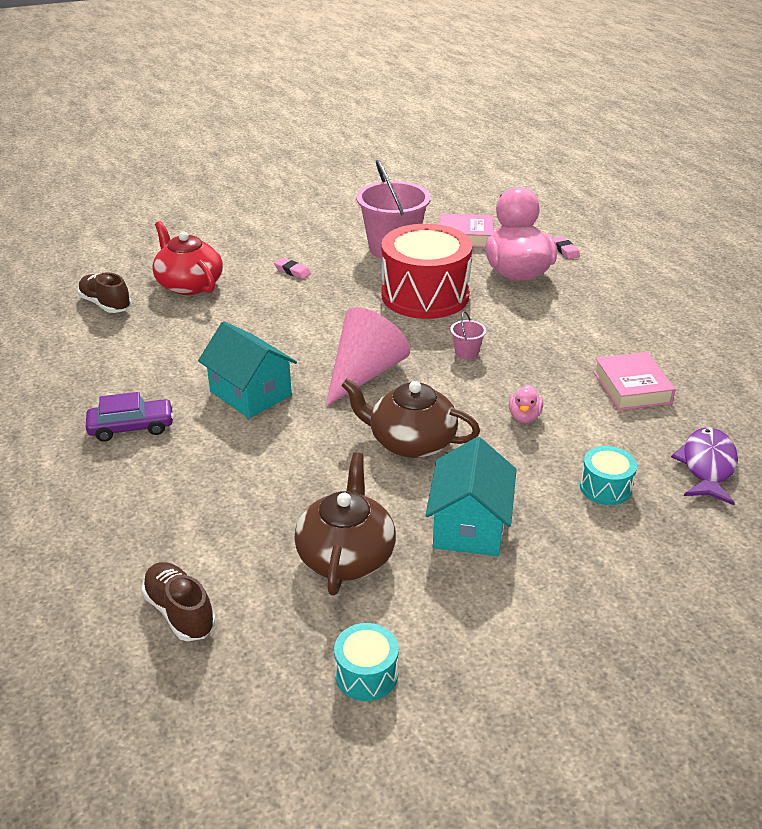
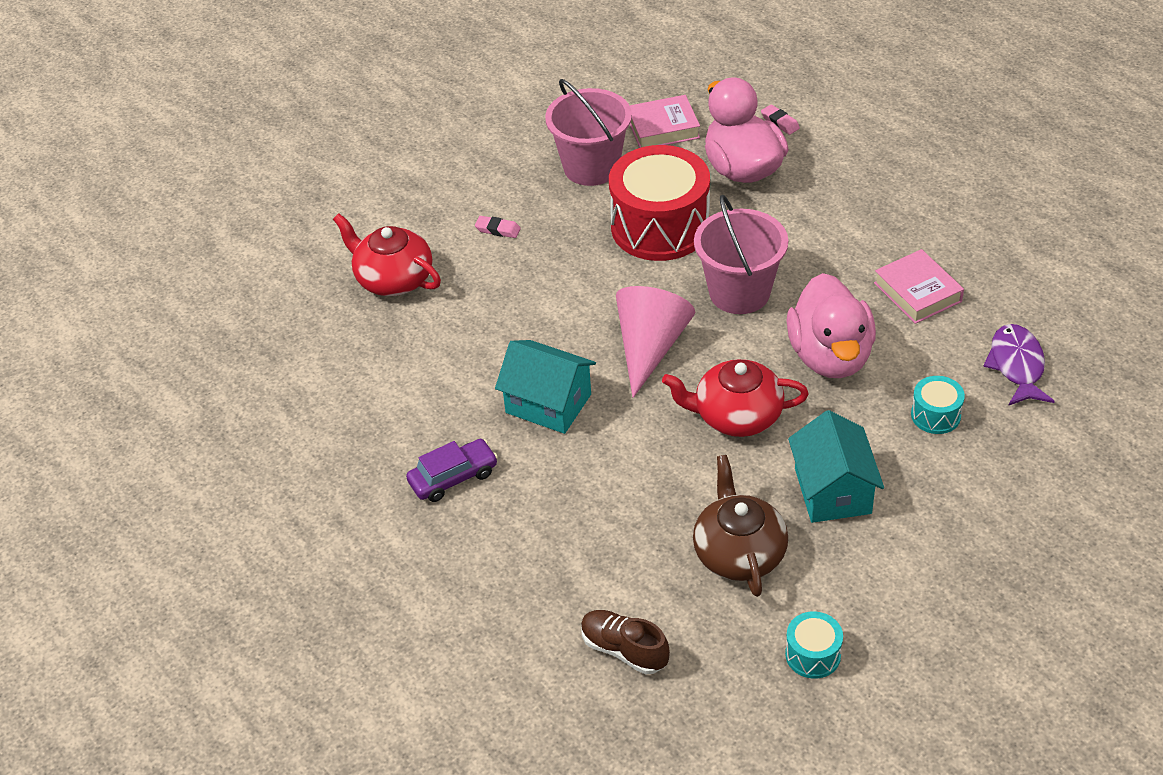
camera: 15 degrees left, 10 degrees up
(105, 304) = (317, 331): brown shoe -> none
(411, 442) = (736, 416): brown teapot -> red teapot
(466, 353) = (739, 292): pink bucket -> pink bucket, size x2.41
(524, 417) = (830, 356): pink duck -> pink duck, size x2.47

